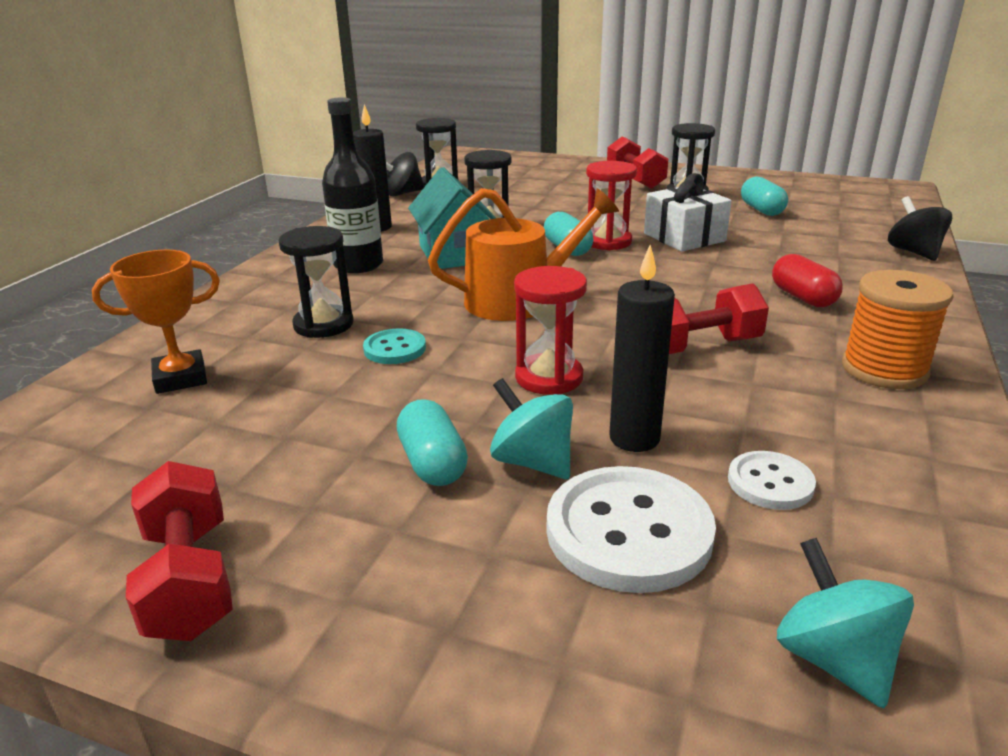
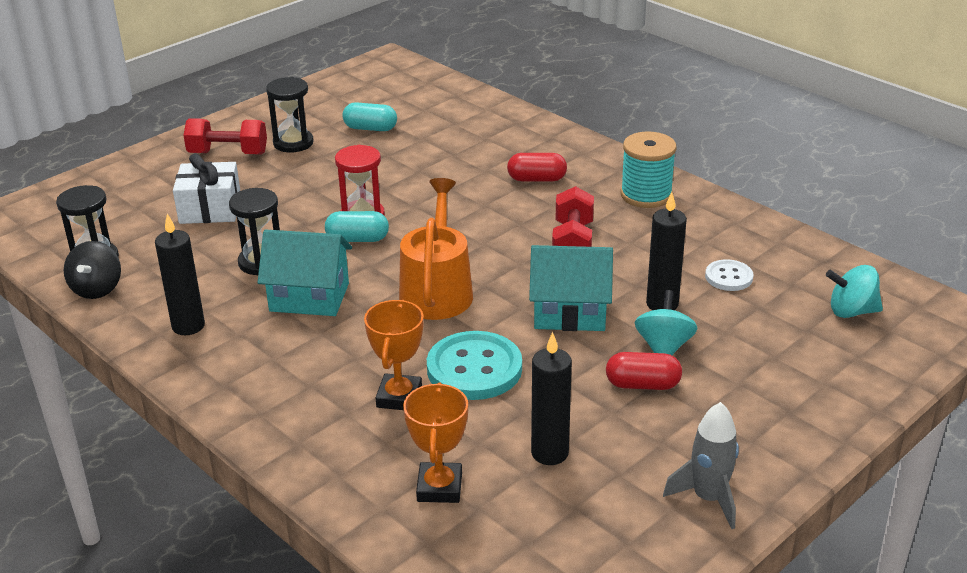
camera: 65 degrees left, 5 degrees up
(189, 580) = (708, 498): red dumbbell -> grey rocket
(258, 427) = (549, 453): none -> black candle
(323, 325) = (399, 397): black hourglass -> orange trophy
(358, 265) = (281, 355): black bottle -> none
(395, 349) = (474, 369): turquoise button -> turquoise button, size x1.84
(432, 463) = (642, 384): turquoise capsule -> red capsule
(532, 462) = (664, 347): turquoise spinning top -> turquoise spinning top turned 120 degrees clockwise
(549, 378) = (570, 312): red hourglass -> turquoise house
(628, 532) = (744, 334): white button -> none
(684, 237) = (390, 181): white gift -> white gift (210, 209)
(884, 369) = (646, 195): orange spool -> turquoise spool
(913, 252) = (506, 111): black spinning top -> none

